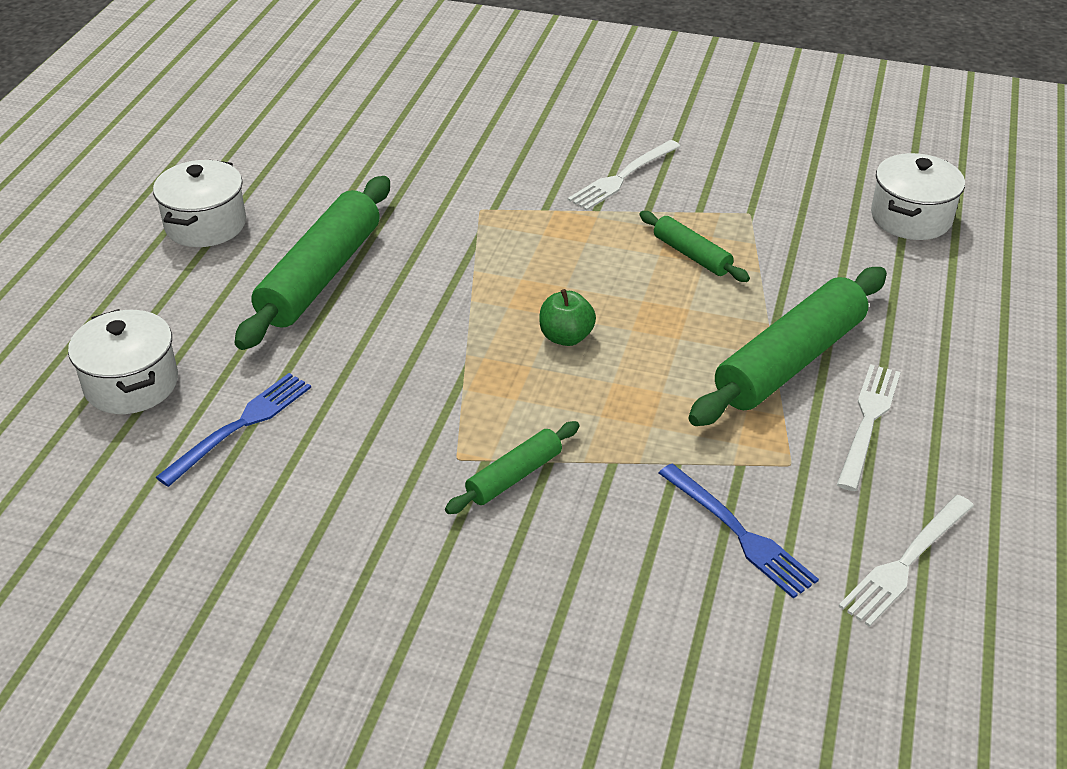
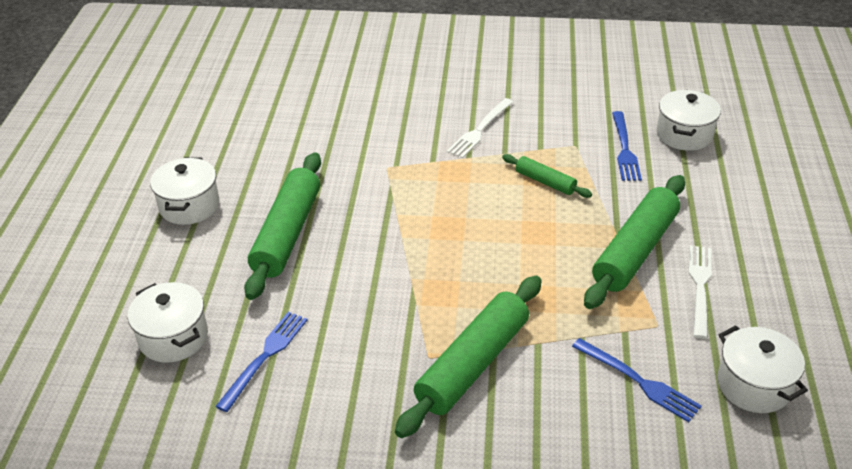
camera: 10 degrees left, 0 degrees up
(514, 476) = (473, 364): green rolling pin -> green rolling pin, size x1.95
(566, 337) = (477, 255): green apple -> none
(818, 227) = (625, 150): none -> blue fork
(905, 564) = (754, 385): white fork -> white pot

